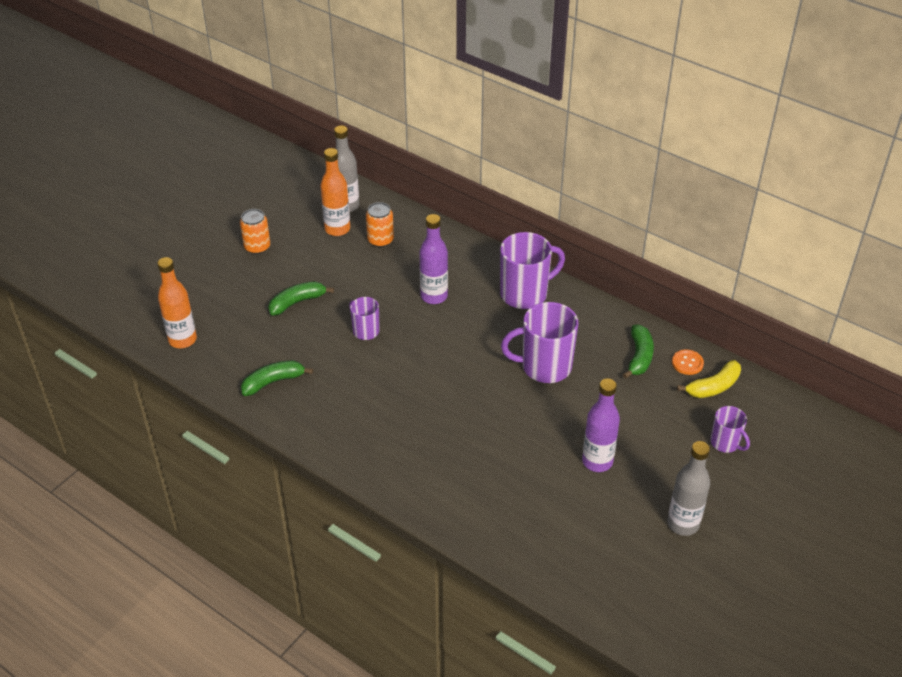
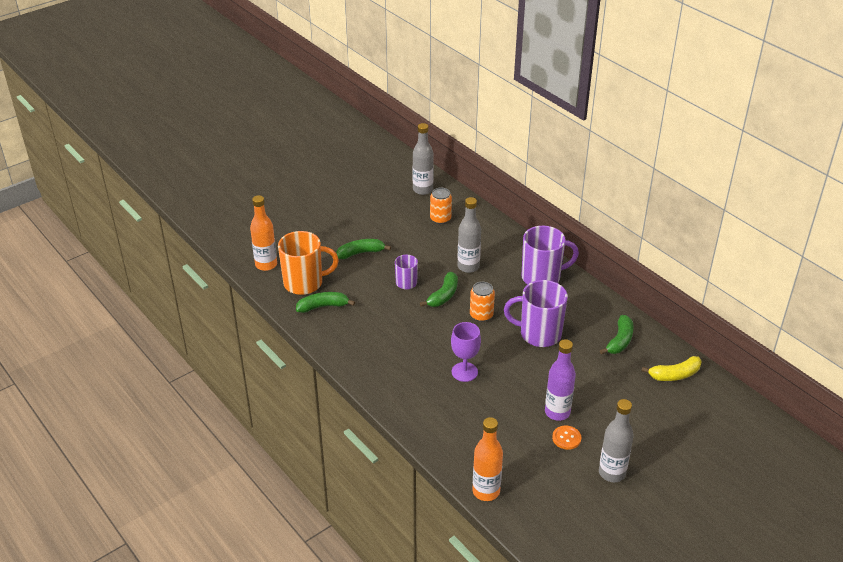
camera: 15 degrees right, 5 degrees down
(239, 355) = (304, 283): none -> orange mug
(257, 247) = (344, 208): orange can -> orange can (481, 315)
(337, 229) = (409, 205): orange bottle -> orange bottle (486, 491)
(416, 339) = (443, 296): none -> green banana
(434, 296) = (468, 267): purple bottle -> grey bottle
(473, 433) = (464, 372): none -> purple goblet
(687, 363) = (658, 353): orange button -> orange button (566, 438)
(725, 443) = (669, 419): purple mug -> none

